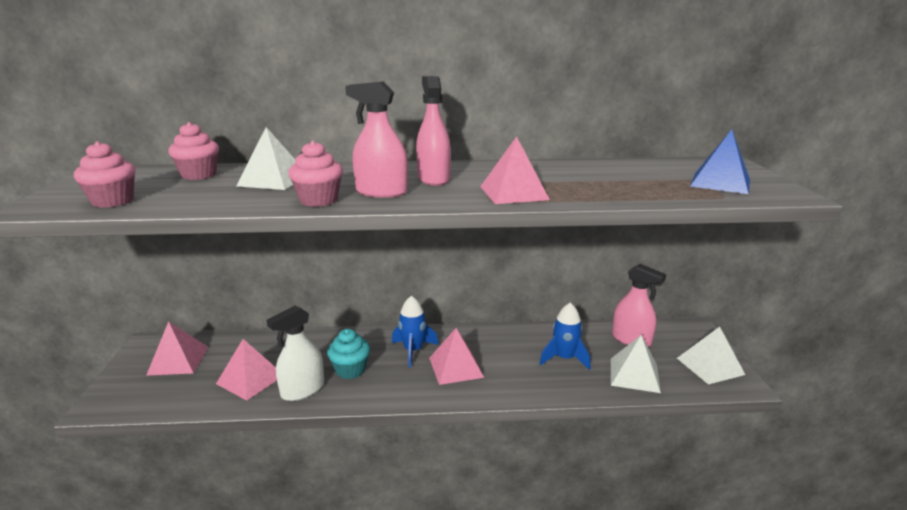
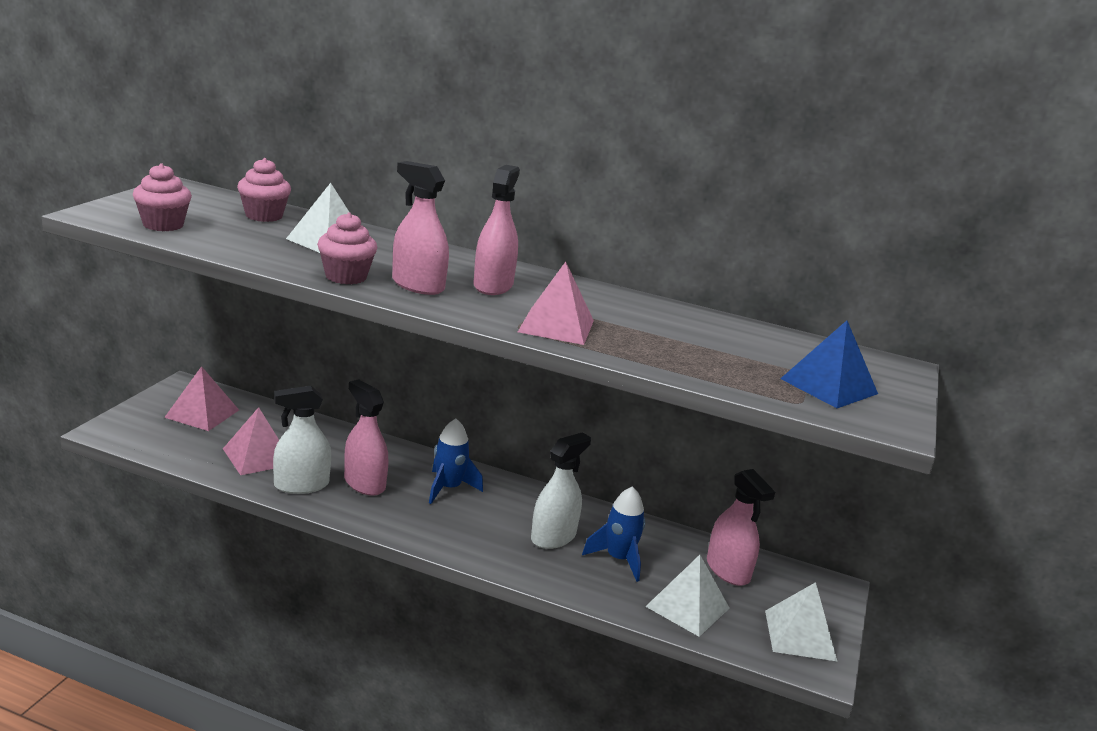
camera: 20 degrees right, 0 degrees up
(350, 370) = (364, 483): turquoise cupcake -> pink spray bottle
(456, 367) = (481, 522): pink pyramid -> none
(511, 359) = (553, 537): none -> white spray bottle

